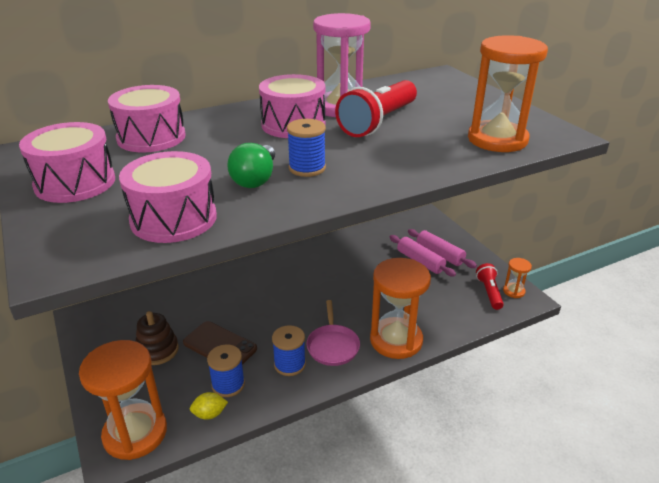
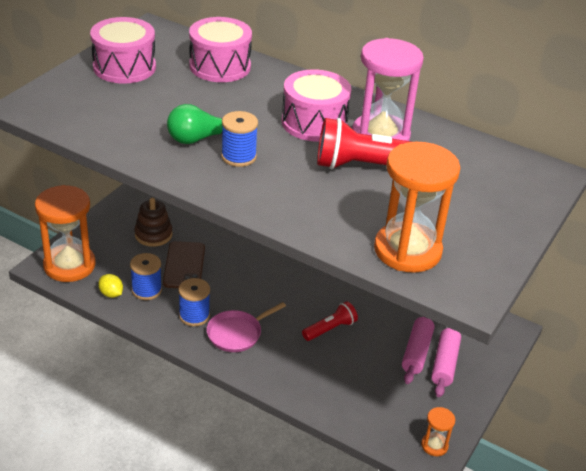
camera: 55 degrees right, 5 degrees up
(173, 218) = (112, 126): pink drum -> none
(396, 340) = (278, 373): orange hourglass -> none
(489, 292) = (413, 424): red flashlight -> red flashlight (330, 329)

